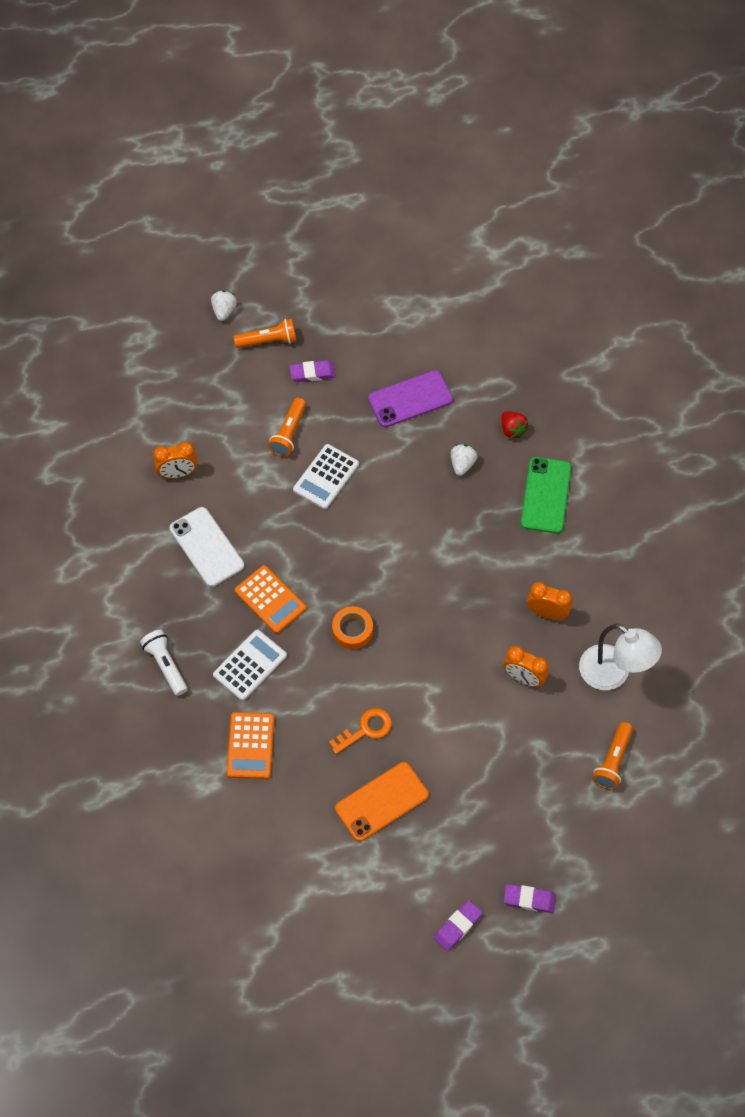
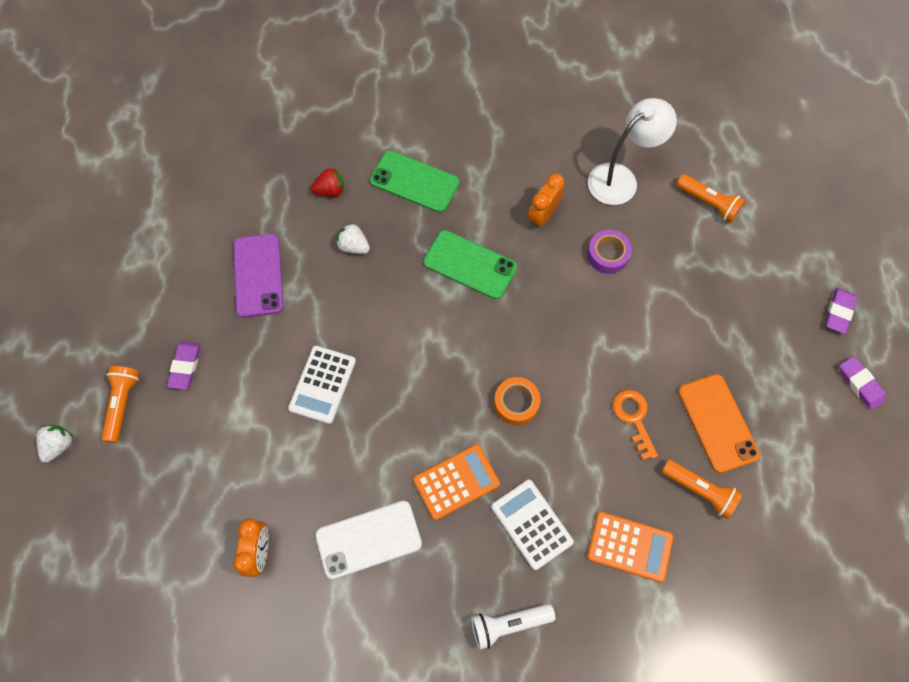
camera: 75 degrees left, 5 degrees up
(224, 311) = (59, 445): white strawberry -> white strawberry turned 90 degrees clockwise
(289, 433) = (253, 411): orange flashlight -> orange flashlight (699, 490)
(326, 477) = (322, 384): white calculator -> white calculator turned 60 degrees clockwise
(474, 562) = (470, 265): none -> green phone
(523, 678) = (607, 255): orange clock -> purple tape

